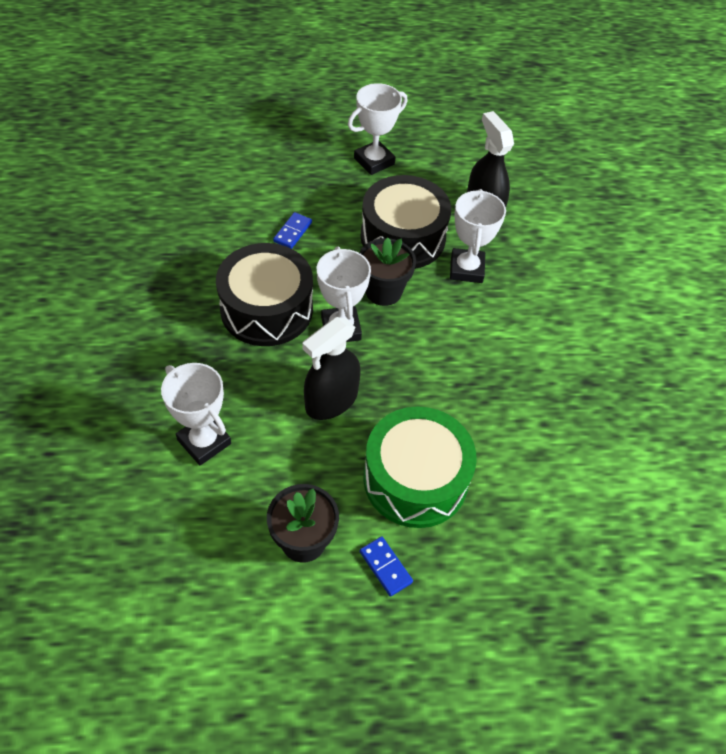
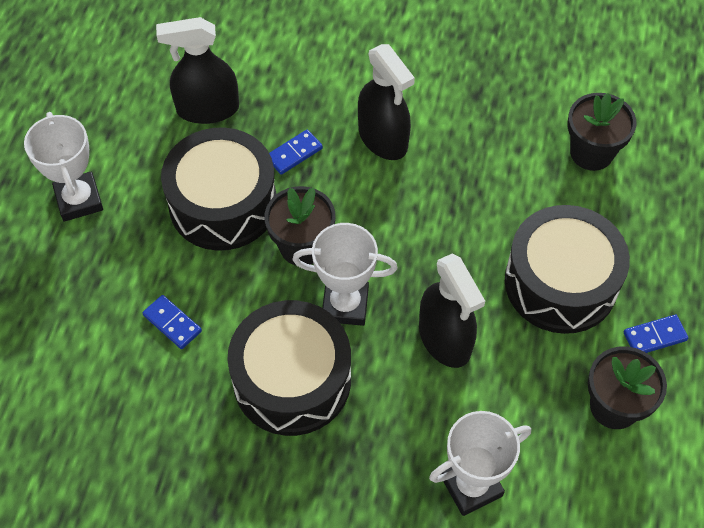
camera: 70 degrees left, 5 degrees up
(415, 479) = (560, 283): green drum -> black drum
(466, 269) = (294, 153): white trophy -> blue domino
(508, 323) = (383, 138): none -> black spray bottle
(568, 484) = (591, 152): none -> black flower pot

